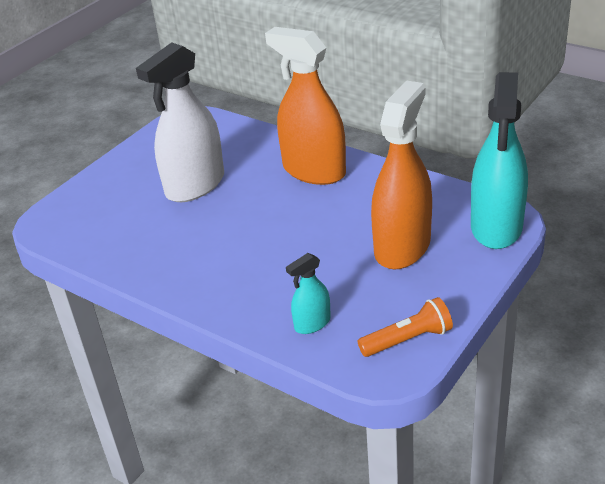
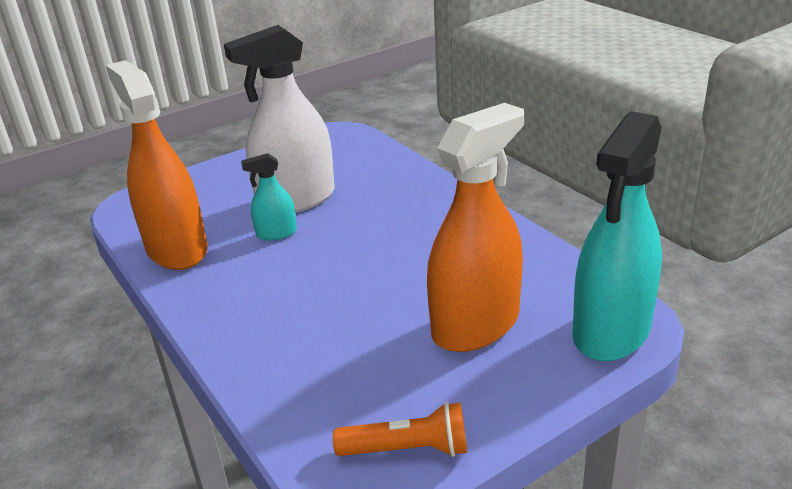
camera: 20 degrees right, 5 degrees down
(312, 323) = (308, 390): turquoise spray bottle -> turquoise spray bottle (276, 233)
(314, 171) = (430, 212): orange spray bottle -> orange spray bottle (177, 249)

